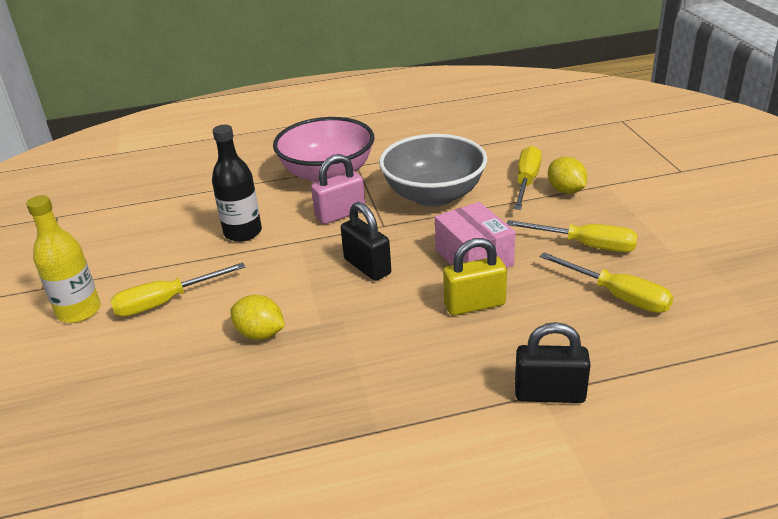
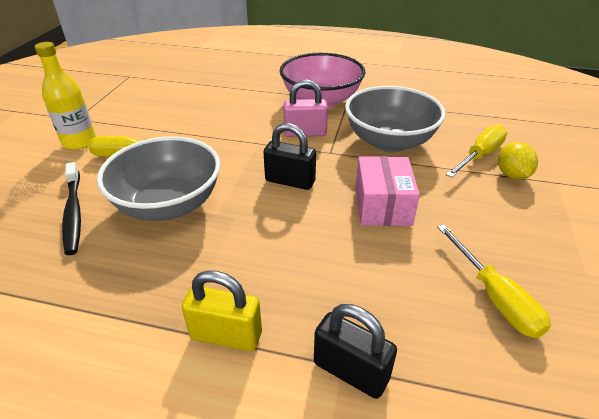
camera: 25 degrees right, 5 degrees up
(159, 382) = (73, 213): none -> black toothbrush
(243, 232) = (226, 123): black bottle -> none
(260, 334) = (168, 205): yellow lemon -> grey bowl
(367, 267) = (290, 181): black padlock -> black padlock turned 60 degrees counterclockwise
(474, 305) = (350, 248): yellow padlock -> yellow padlock (226, 335)
(586, 245) = (496, 233): yellow screwdriver -> none

